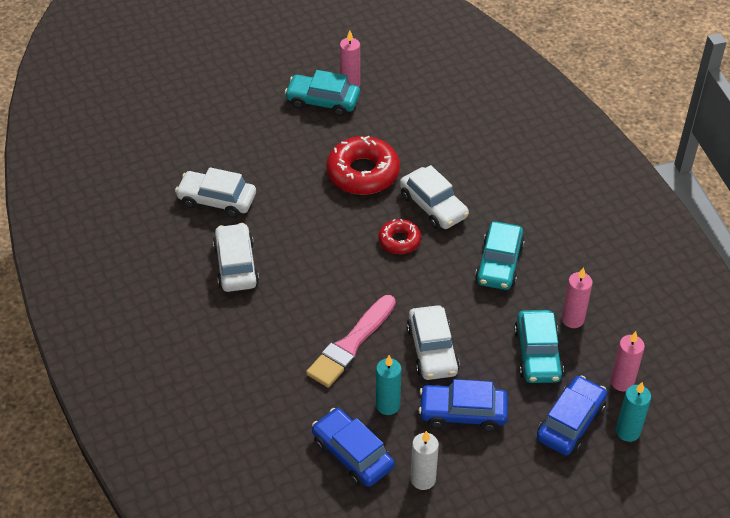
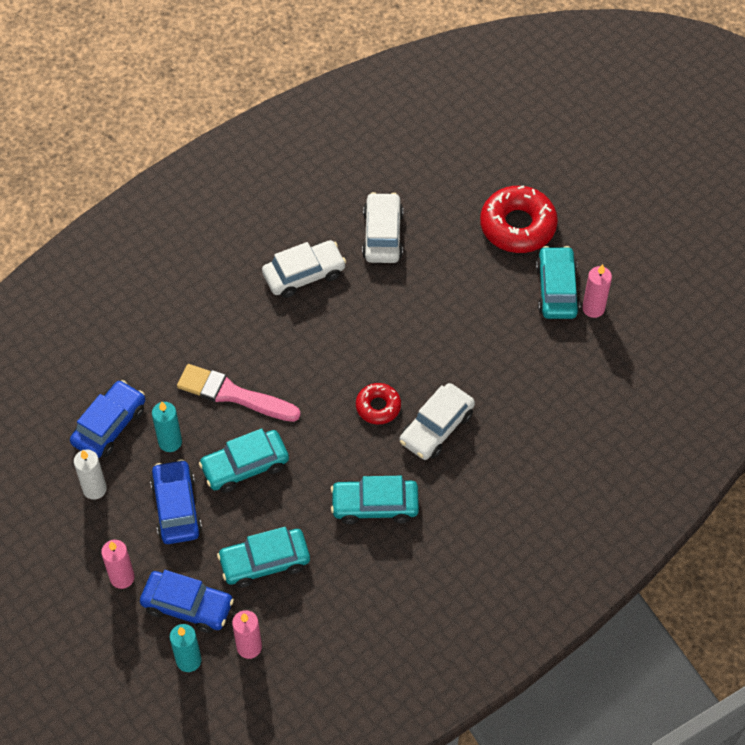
camera: 75 degrees right, 10 degrees up
(363, 173) = (462, 352): red donut -> red donut (518, 226)
(432, 350) = (245, 466): white car -> turquoise car
(572, 319) = (318, 588): pink candle -> pink candle (122, 577)

